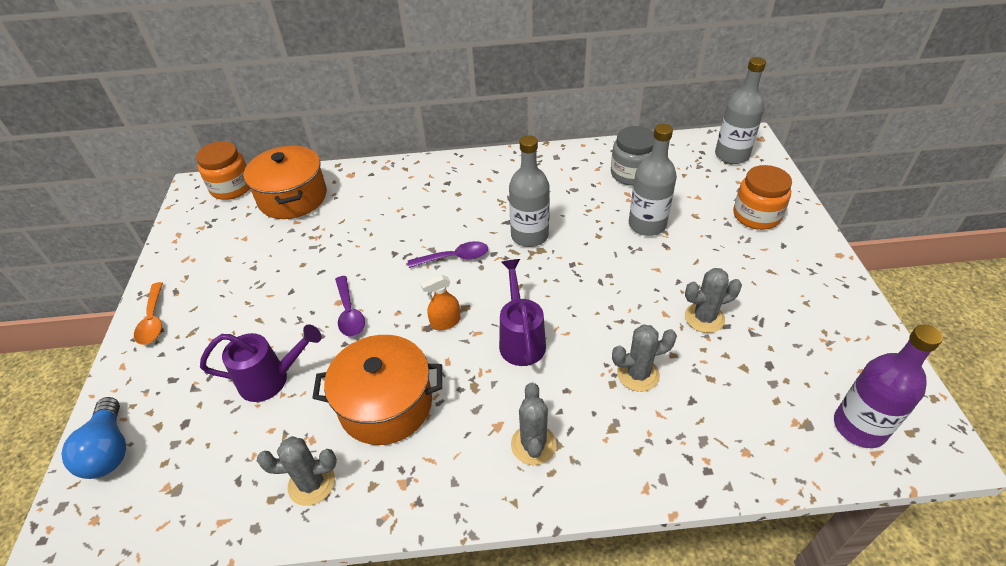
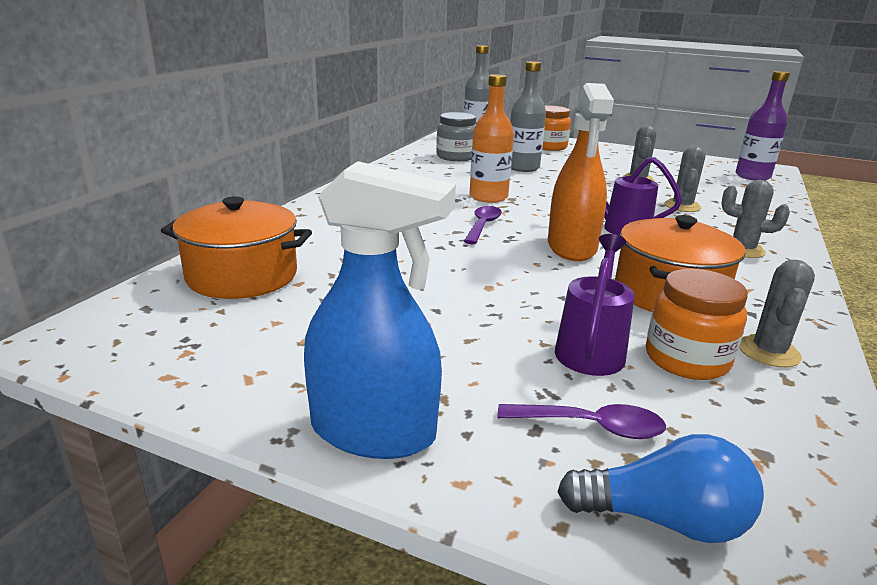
camera: 65 degrees left, 20 degrees down
(153, 320) = (373, 431): orange spoon -> blue spray bottle
(232, 188) = (130, 311): orange jar -> orange jar (686, 359)
(349, 313) = (514, 285): purple spoon -> purple spoon (591, 426)
(445, 322) = (571, 248): orange spray bottle -> orange spray bottle, size x2.17
(529, 236) = (488, 197): grey bottle -> orange bottle

